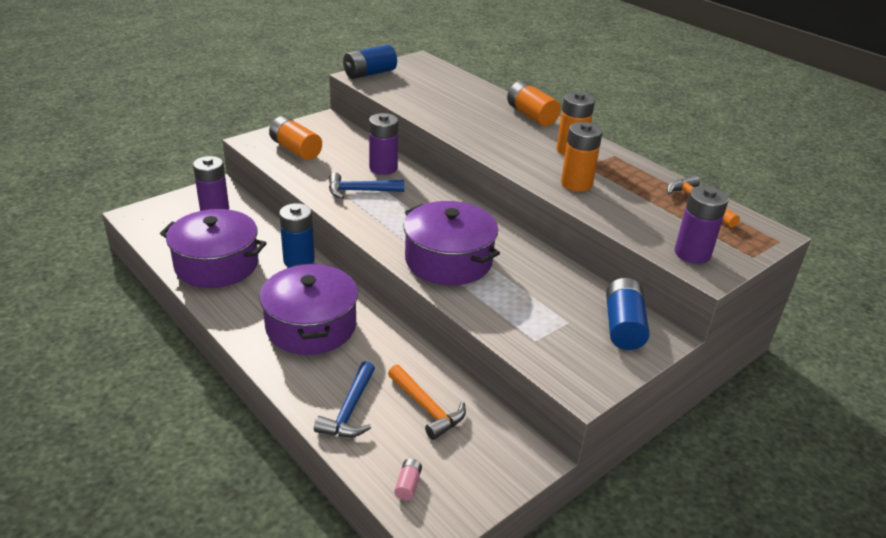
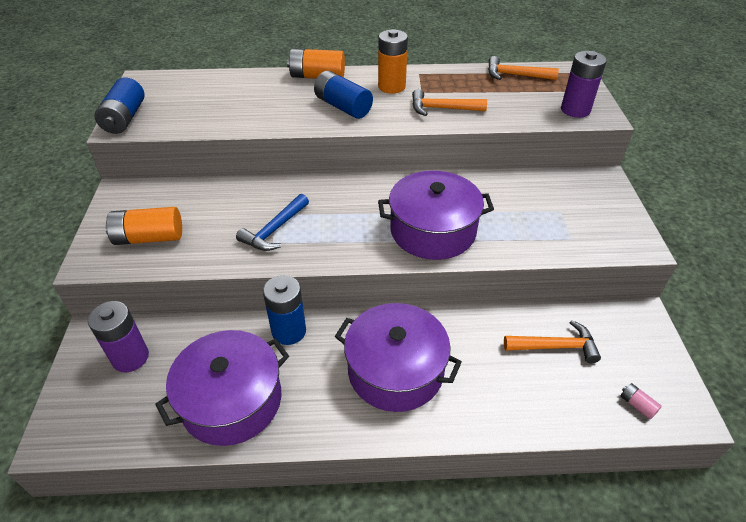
camera: 50 degrees left, 10 degrees up
(349, 410) = (528, 399): blue hammer -> none
(383, 168) = (253, 197): purple battery -> none
(576, 184) = (442, 108): orange battery -> orange hammer
(623, 326) = (582, 188): blue battery -> blue battery (343, 107)

